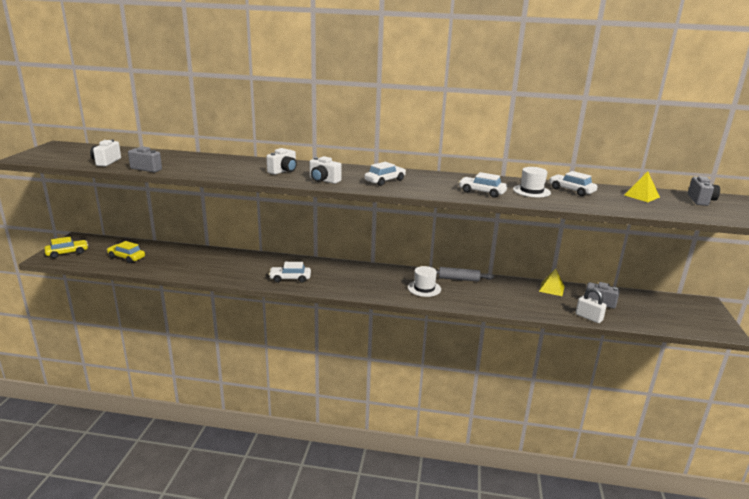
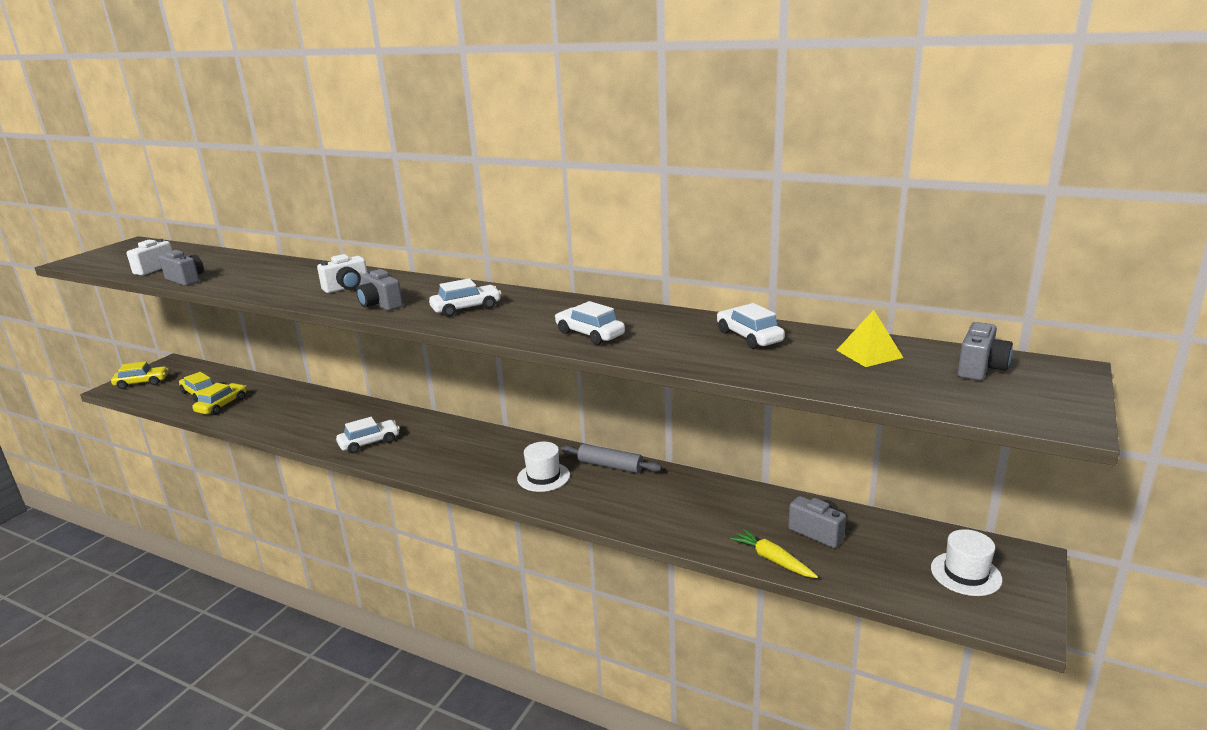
camera: 20 degrees right, 0 degrees up
(153, 264) = (222, 405): none -> yellow car
(290, 278) = (369, 442): white car -> white car turned 135 degrees clockwise
(323, 180) = (380, 305): white camera -> grey camera
(531, 191) = (676, 335): white hat -> white hat (965, 574)
(551, 289) = (751, 498): yellow pyramid -> none
(588, 317) = (773, 560): white padlock -> yellow carrot

